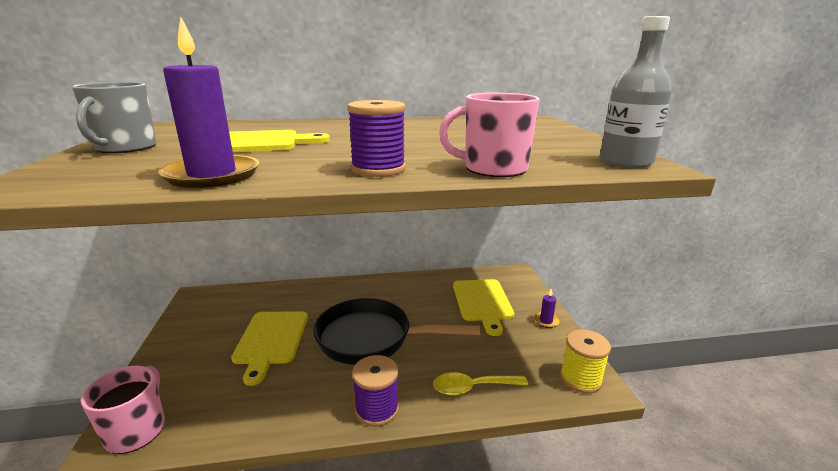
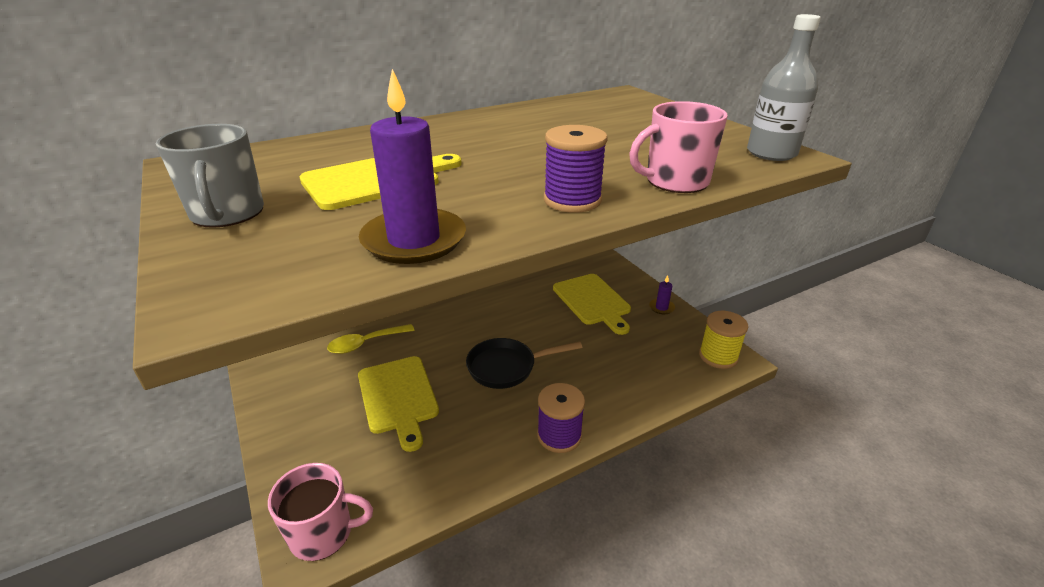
camera: 20 degrees left, 10 degrees up
(136, 430) = (323, 533): pink mug -> pink mug turned 105 degrees clockwise
(371, 338) = (507, 367): black pan -> black pan, size x0.66
(473, 387) = (633, 390): yellow spoon -> yellow spoon (366, 343)

